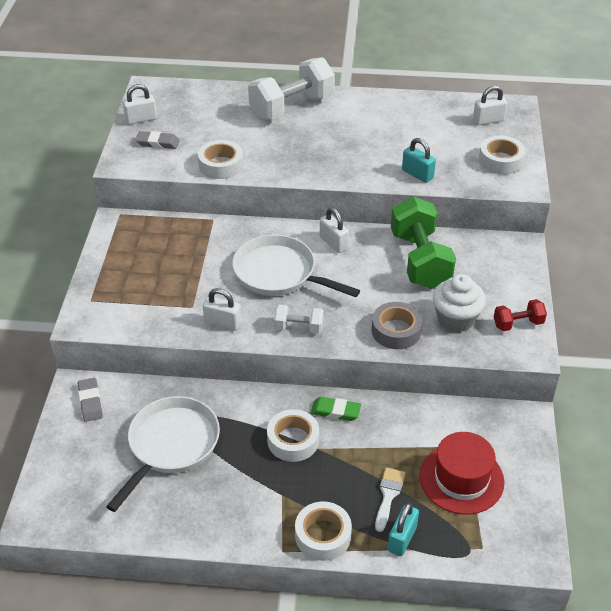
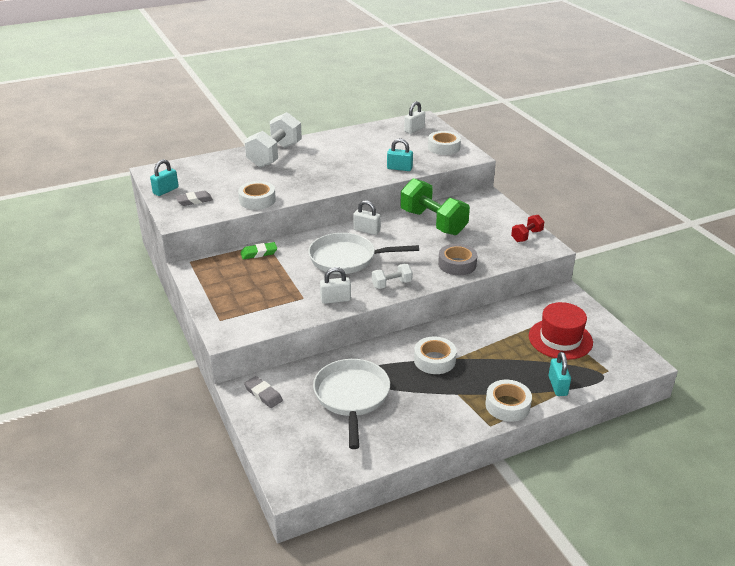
camera: 30 degrees left, 10 degrees down
(141, 119) = (166, 190): white padlock -> turquoise padlock
(335, 411) = (446, 333): green eraser -> green eraser (259, 253)
(388, 495) = (526, 366): white brush -> none
(456, 319) = (487, 246): white cupcake -> none

